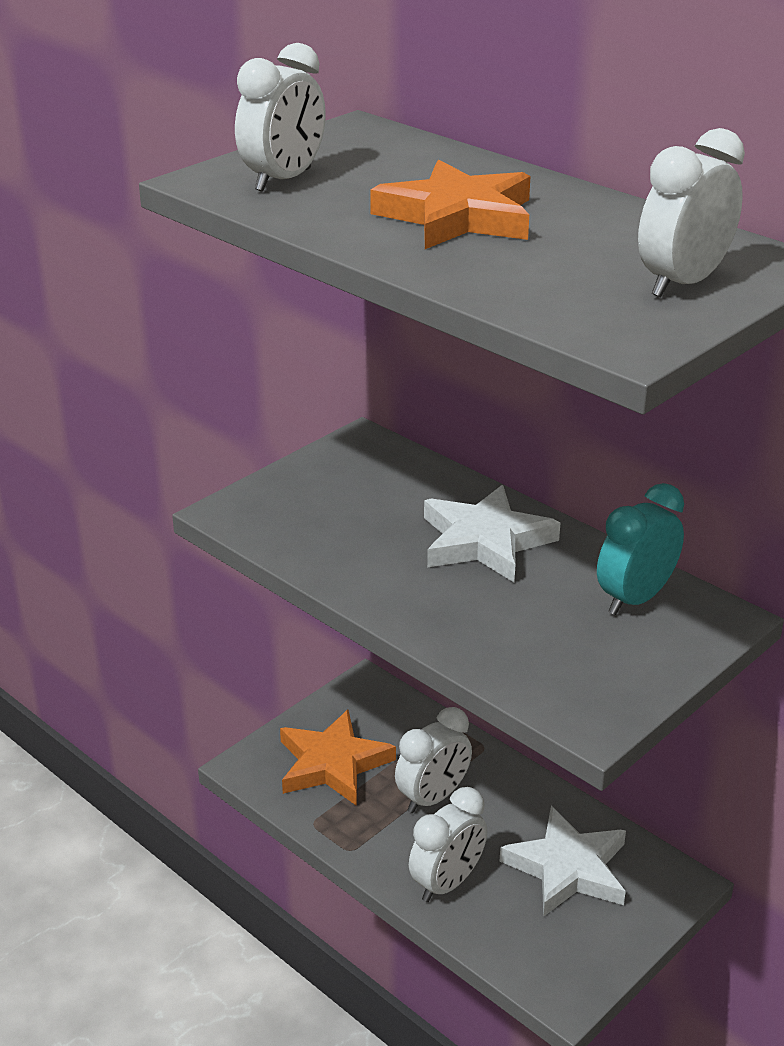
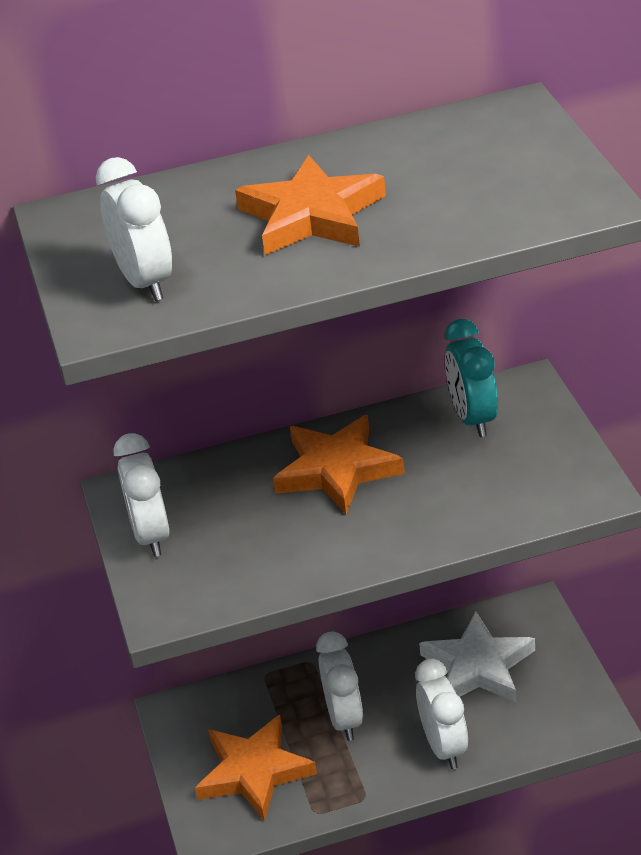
camera: 55 degrees left, 5 degrees up
(485, 541) = (337, 470): white star -> orange star
(682, 283) = (519, 154): white clock -> white clock (151, 535)

